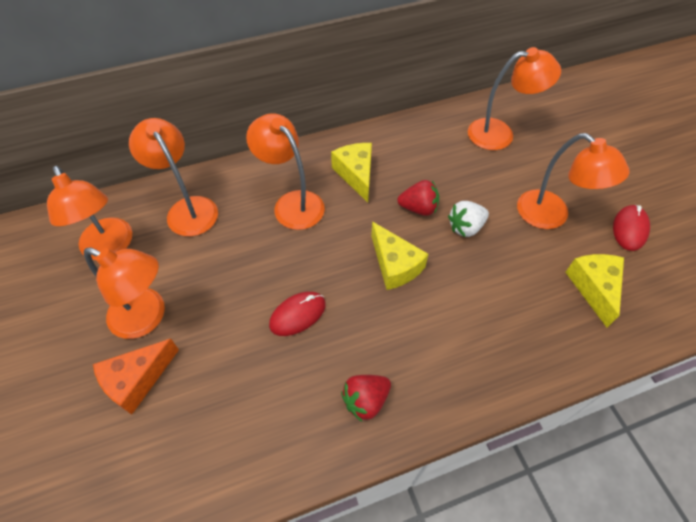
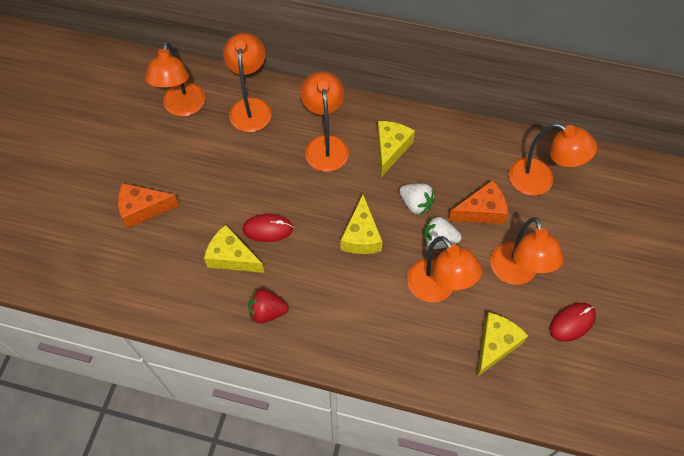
camera: 35 degrees right, 5 degrees up
(147, 317) = (174, 172): orange lamp -> orange lamp (437, 289)
(282, 368) = (232, 257): none -> yellow cheese
(418, 208) = (415, 204): red strawberry -> white strawberry
(477, 182) = (481, 211): none -> orange cheese

